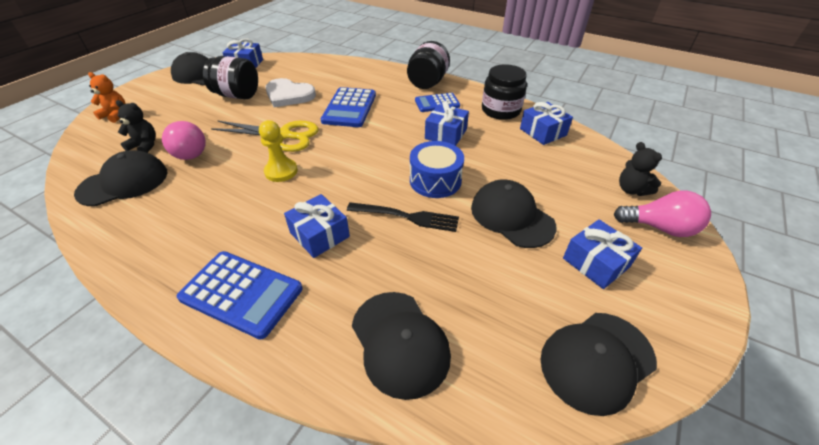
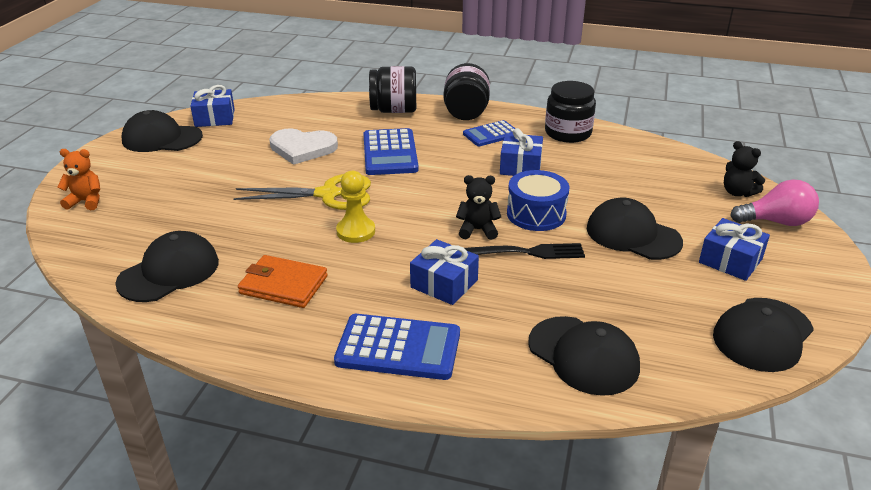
camera: 15 degrees left, 10 degrees down
(145, 146) = (160, 230): black teddy bear -> black teddy bear (477, 230)
(191, 151) = (227, 227): pink light bulb -> none
(195, 210) = (283, 285): none -> orange wallet
(237, 95) = (234, 157): black jar -> black jar (394, 110)
(543, 132) = (625, 149): blue gift -> none

